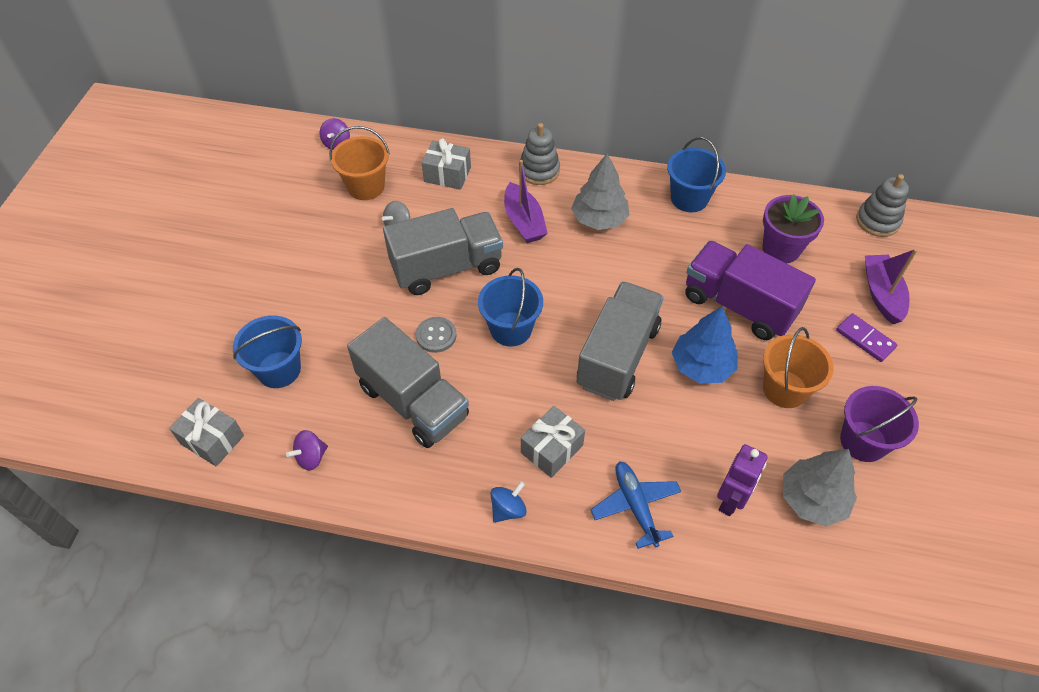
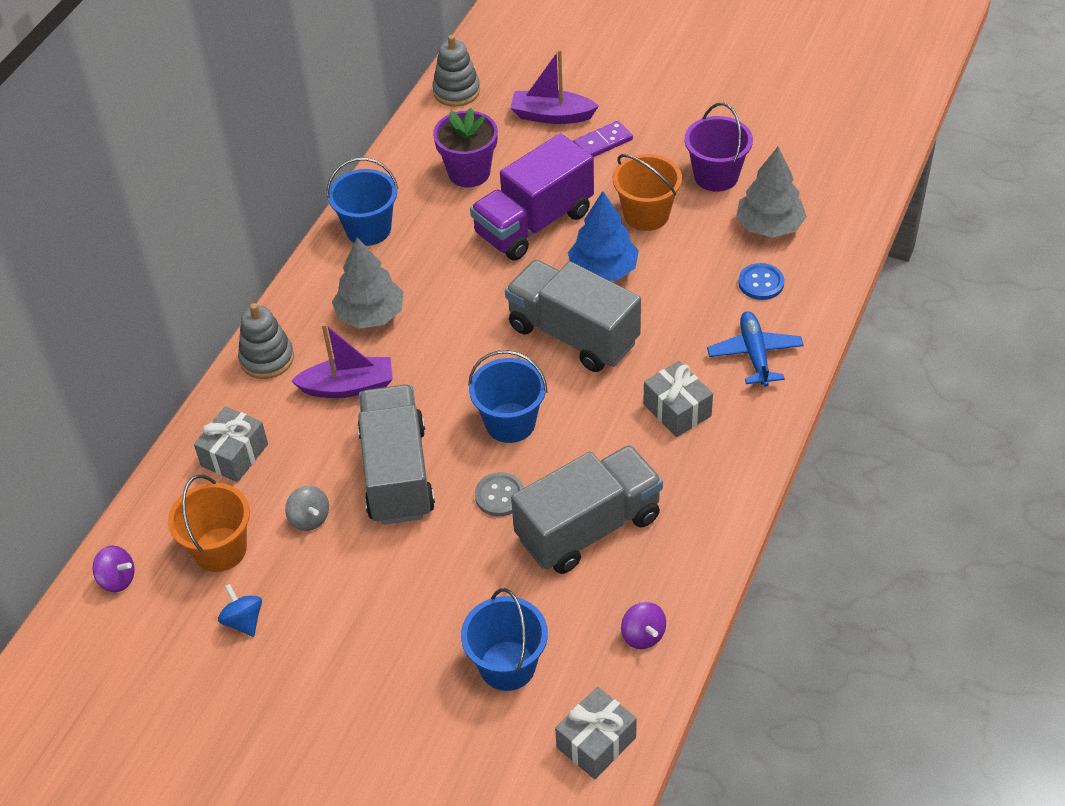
camera: 75 degrees left, 5 degrees down
(508, 509) = (741, 457): blue spinning top -> blue spinning top (243, 621)
(635, 506) = (754, 354): blue plane -> blue plane turned 90 degrees clockwise
(730, 500) = (761, 283): purple robot -> blue button

